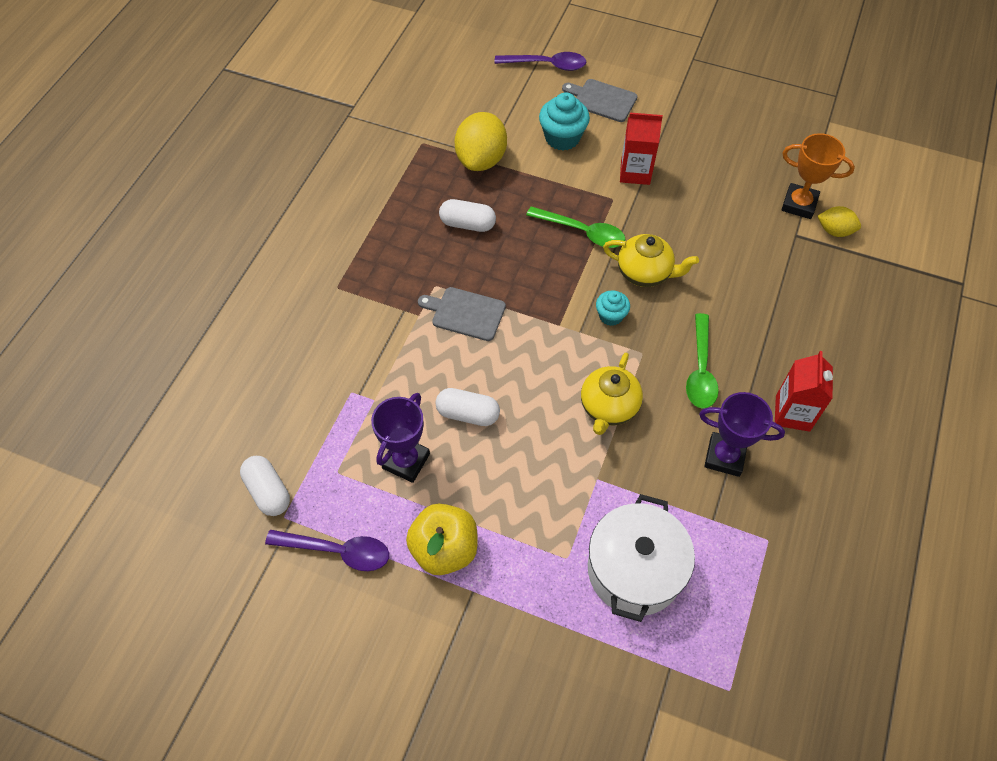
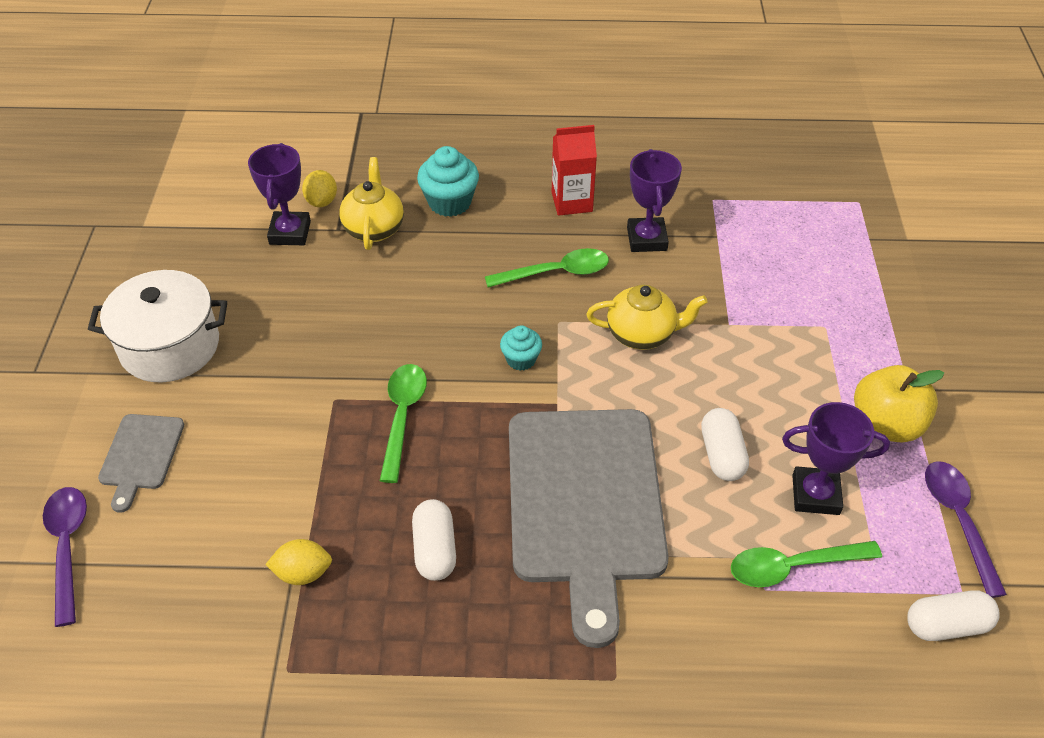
camera: 110 degrees left, 10 degrees down
(268, 491) = (946, 625): white capsule -> white capsule turned 45 degrees clockwise
(358, 417) = (793, 566): none -> green spoon
(465, 313) = (584, 503): grey cutting board -> grey cutting board, size x2.24
(481, 160) = (303, 573): yellow lemon -> yellow lemon, size x0.55
(562, 138) = (231, 483): turquoise cupcake -> turquoise cupcake (449, 202)
(634, 570) = (802, 278): white pot -> white pot (170, 346)
(635, 172) = (279, 387): red carton -> none
(645, 273) = (444, 343): yellow teapot -> yellow teapot (374, 228)
(799, 204) = (290, 233): orange trophy -> purple trophy

